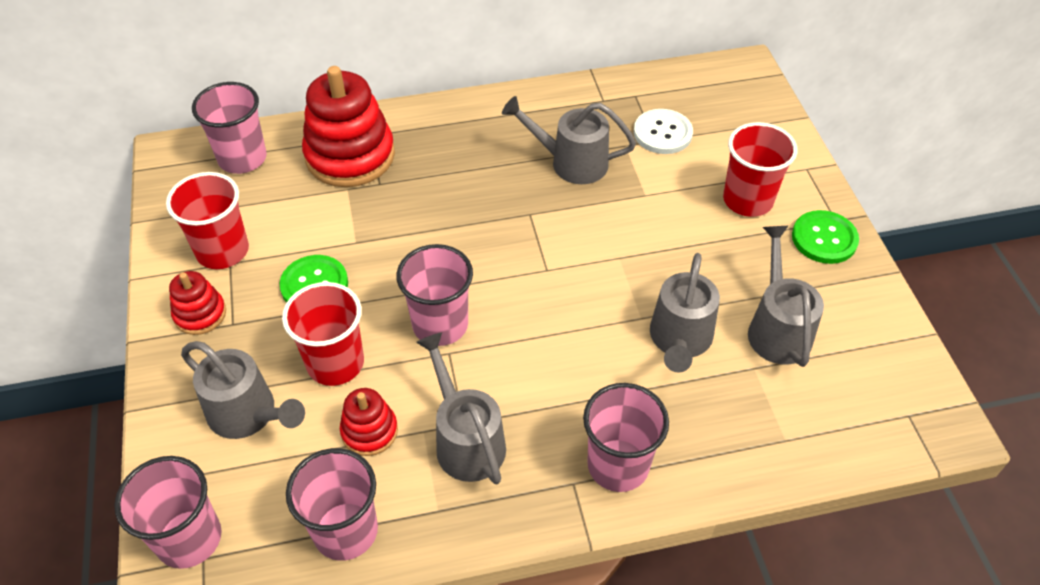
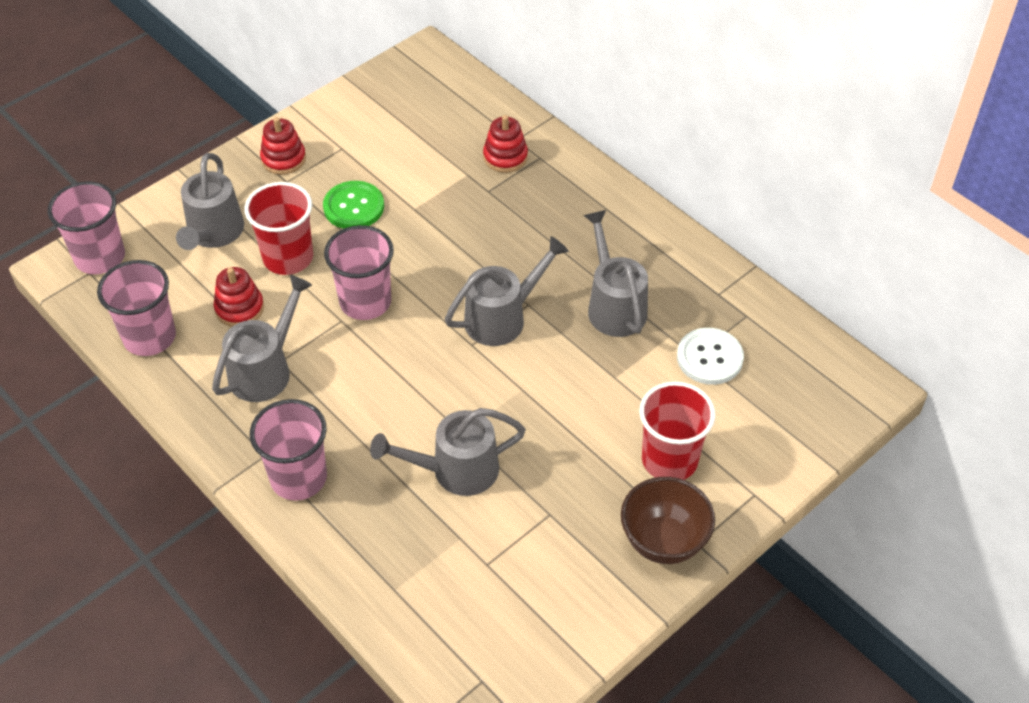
camera: 60 degrees right, 0 degrees up
(222, 251) = (350, 138): red cup -> none
(242, 158) = (452, 96): pink cup -> none
(350, 156) = (505, 157): red stacking toy -> red stacking toy, size x0.51
(777, 327) = (519, 540): grey watering can -> grey watering can (503, 317)
(824, 238) = (663, 541): green button -> brown bowl

